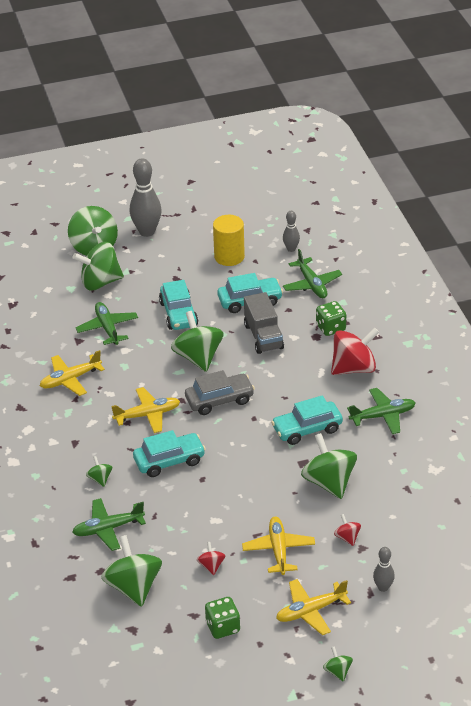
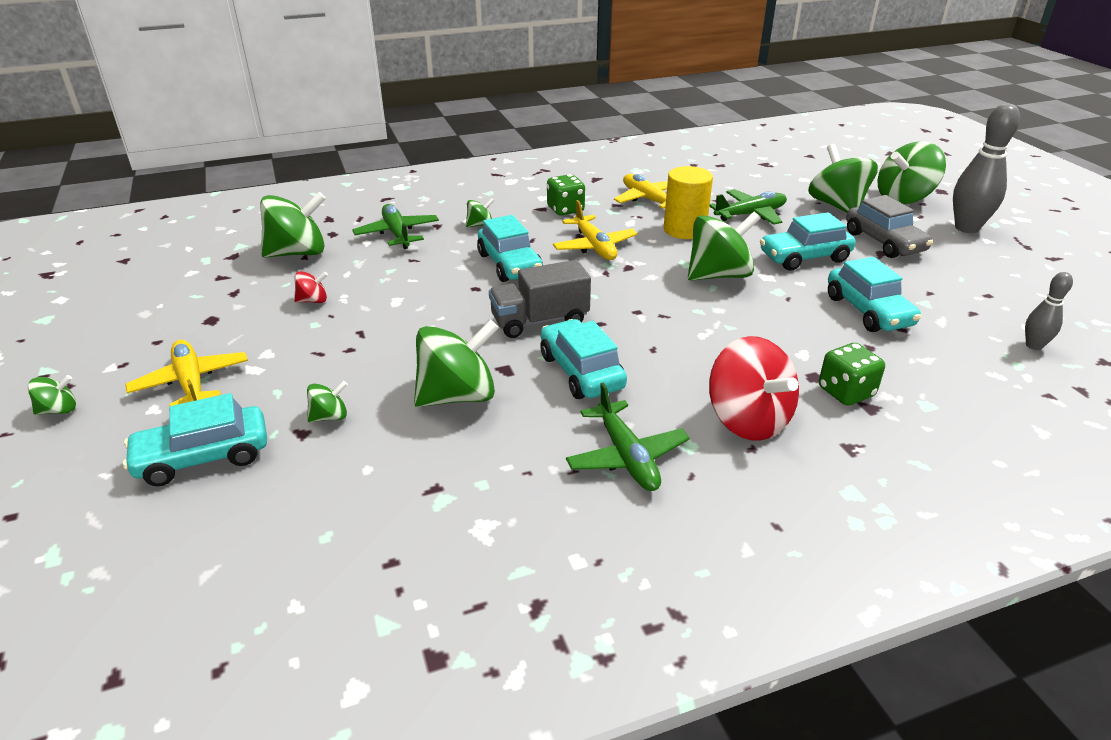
camera: 85 degrees right, 5 degrees down
(219, 400) = (633, 294): grey car -> grey car (884, 242)
(223, 627) = (202, 313): green dice -> green dice (565, 209)
(229, 257) = (963, 290): yellow cylinder -> yellow cylinder (684, 230)
(263, 336) = (789, 325): grey truck -> grey truck (540, 321)
(278, 550) = (324, 352): yellow plane -> none
(312, 284) = (953, 369): green plane -> none
(347, 537) = (330, 416): red spinning top -> green spinning top
(383, 587) = (203, 457): grey bowling pin -> turquoise car

